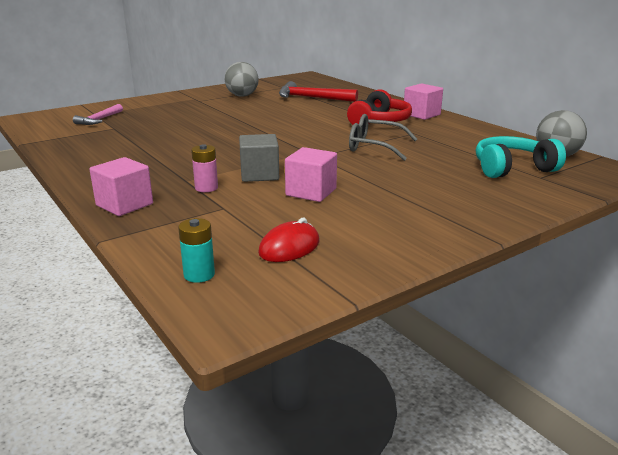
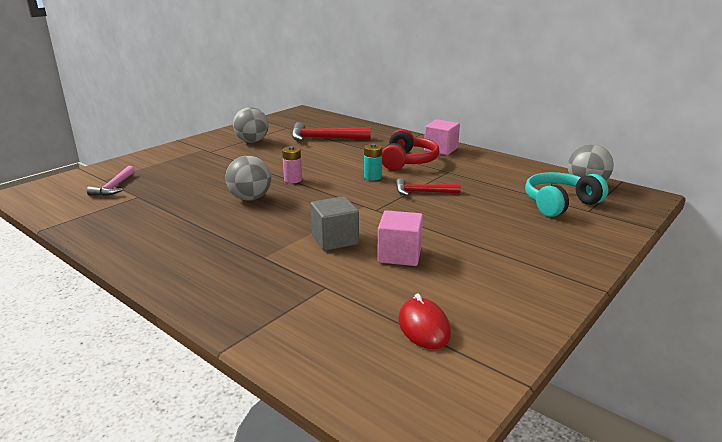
camera: 15 degrees left, 0 degrees up
(124, 205) = (217, 298): pink cube -> none
(199, 274) = (357, 378): turquoise battery -> turquoise battery (372, 177)
(206, 188) = (291, 264): pink battery -> pink battery (293, 180)
(207, 137) = (250, 198): none -> grey ball
(289, 247) = (424, 327): red mouse -> red mouse turned 45 degrees counterclockwise
(374, 147) = (423, 192): grey glasses -> red hammer

